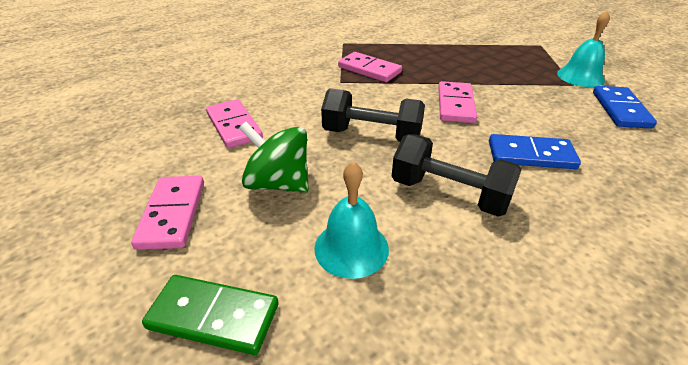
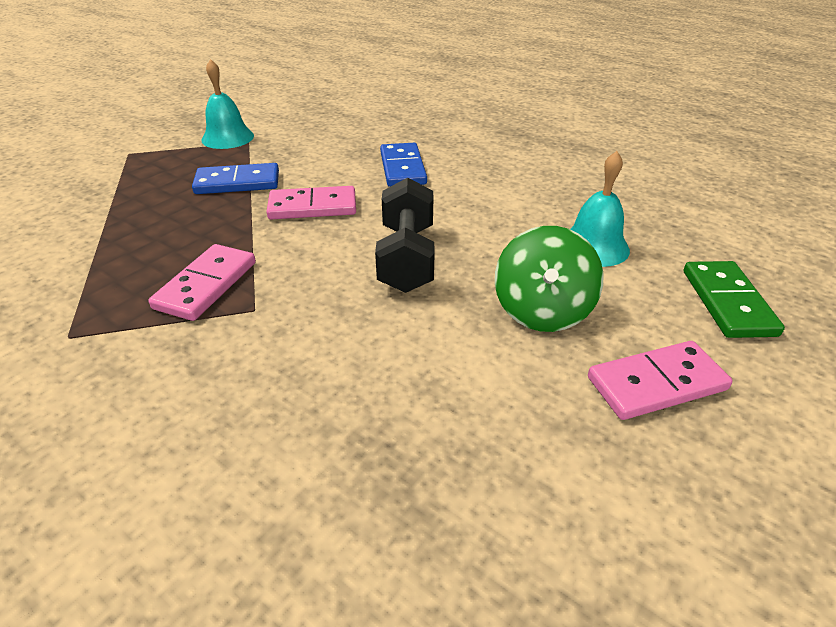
camera: 105 degrees left, 0 degrees up
(234, 126) = (438, 397): pink domino -> none
(449, 194) = (487, 205): black dumbbell -> none
(620, 109) = (302, 126): blue domino -> blue domino (237, 183)

